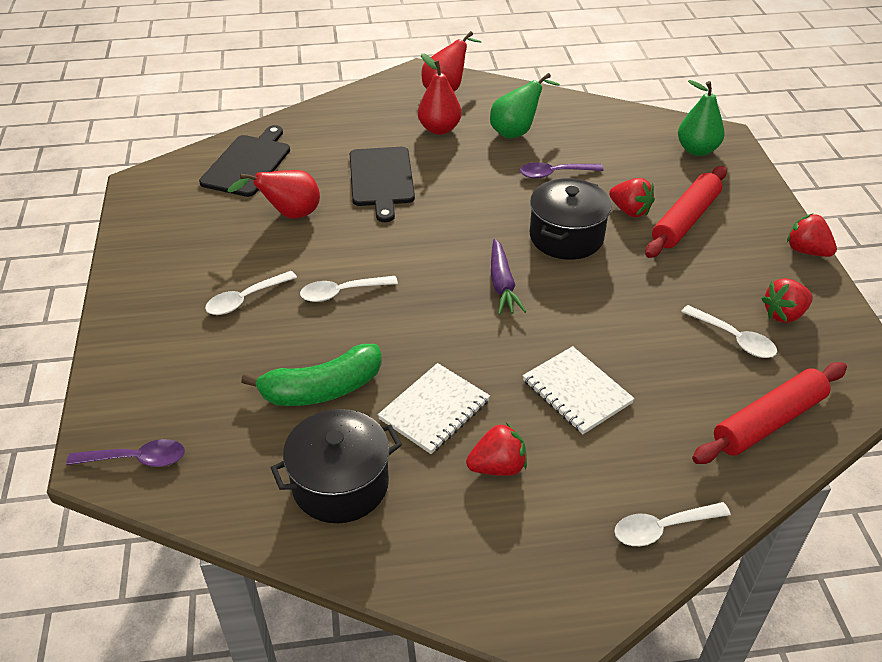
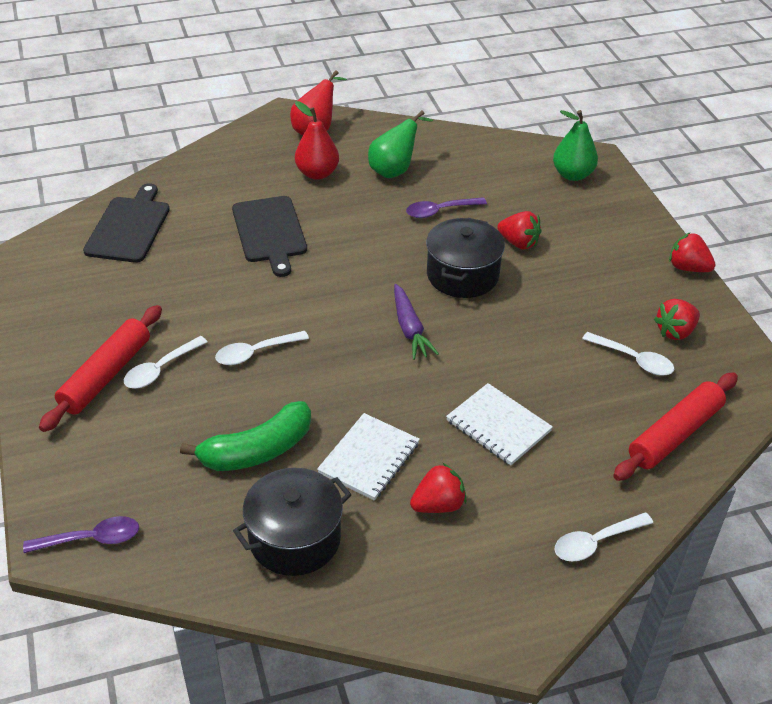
camera: 10 degrees left, 0 degrees up
(289, 215) = (184, 278): red pear -> none
(685, 220) = (572, 248): red rolling pin -> red rolling pin (106, 375)

